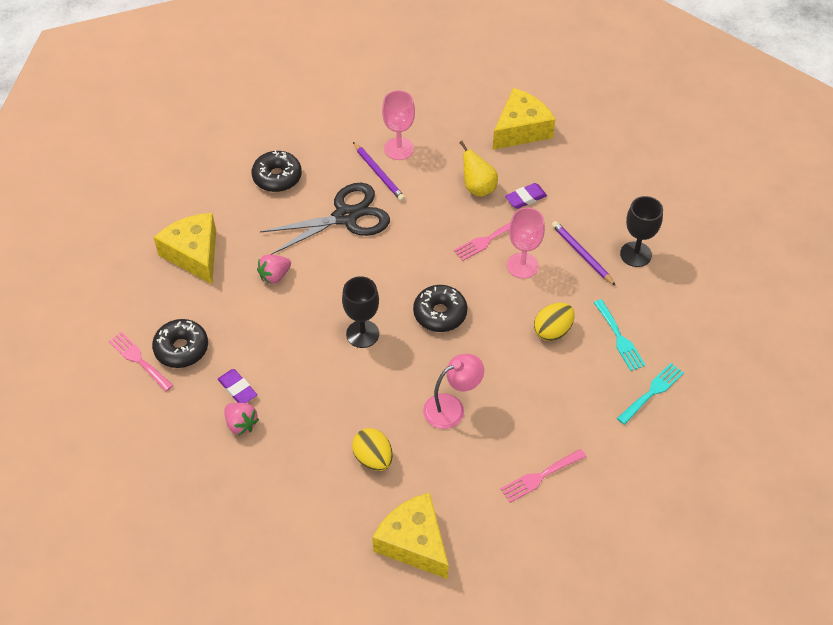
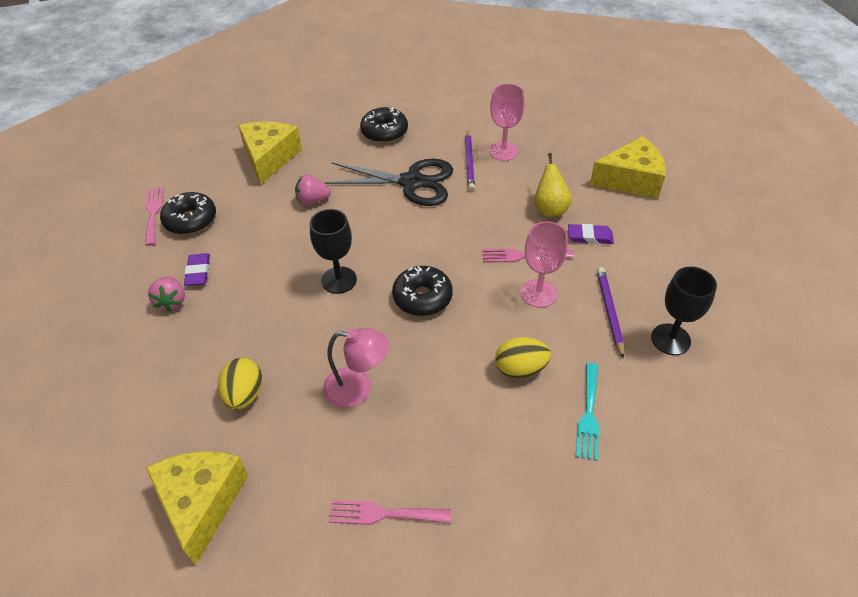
camera: 35 degrees right, 5 degrees down
(652, 392) = (584, 495): turquoise fork -> none

